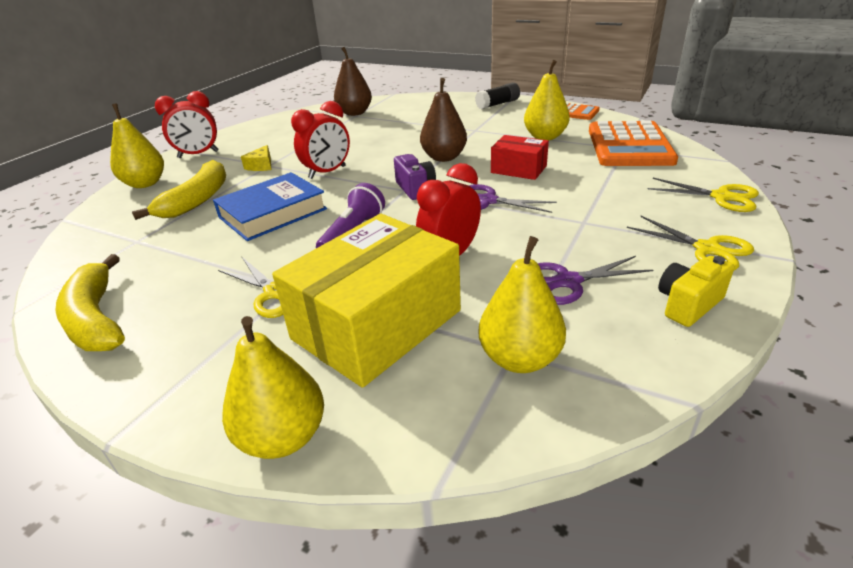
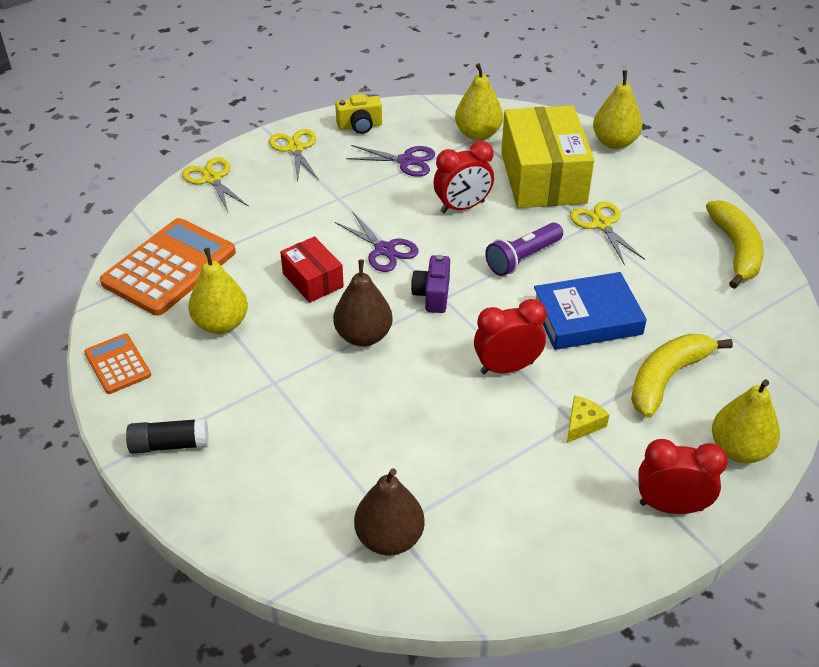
camera: 155 degrees left, 10 degrees up
(377, 324) = (543, 177): yellow box -> yellow box turned 75 degrees counterclockwise

